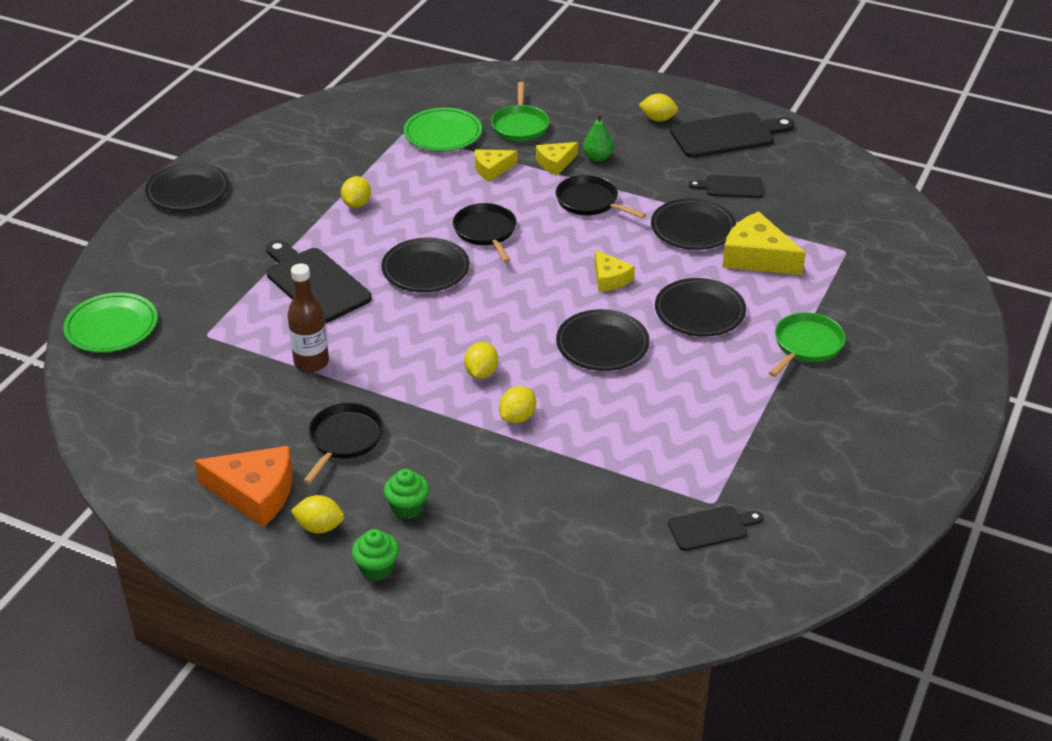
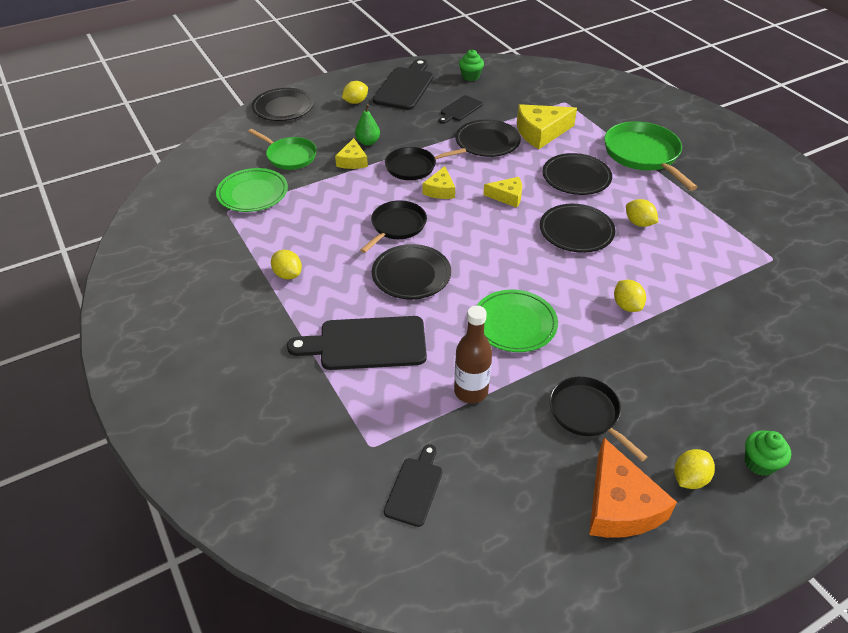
camera: 55 degrees left, 5 degrees up
(111, 327) = (292, 516): green plate -> green plate (514, 324)
(188, 191) = (144, 369): black plate -> black plate (283, 108)
(255, 493) = (619, 505): orange cheese -> orange cheese turned 120 degrees clockwise
(407, 507) = (695, 412): green cupcake -> green cupcake (470, 76)
(481, 373) = (561, 301): yellow lemon -> yellow lemon (639, 223)
(486, 232) = (397, 226): black pan -> black pan turned 105 degrees clockwise
(492, 169) = (325, 190): yellow cheese -> yellow cheese (440, 190)
(711, 528) = (798, 270): black cutting board -> black cutting board (415, 488)
(806, 345) = (643, 155): green pan -> green pan, size x1.53

